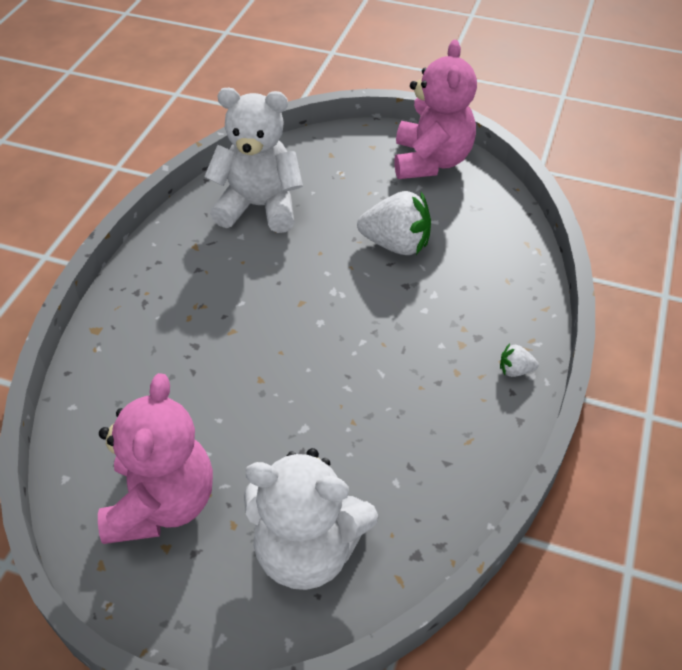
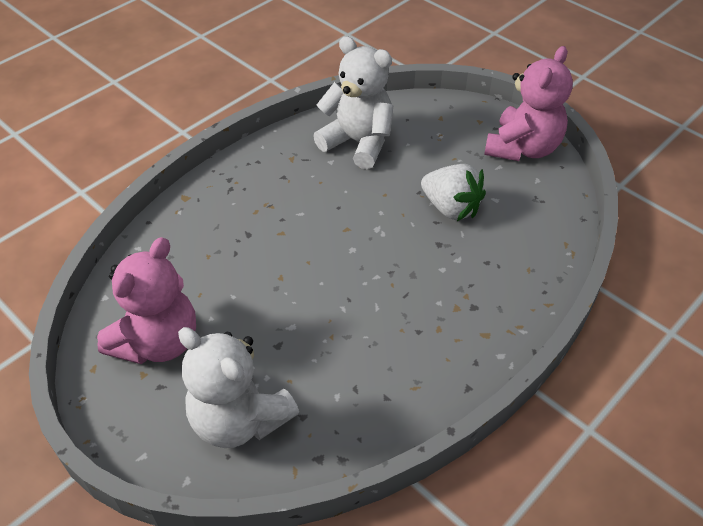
camera: 25 degrees right, 0 degrees up
(515, 370) = (489, 346): white strawberry -> none

